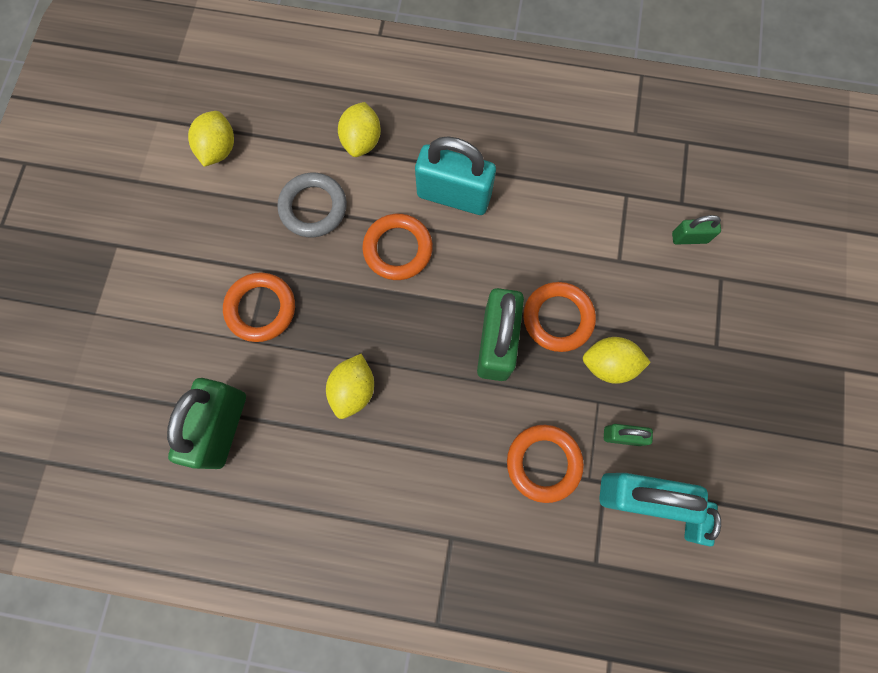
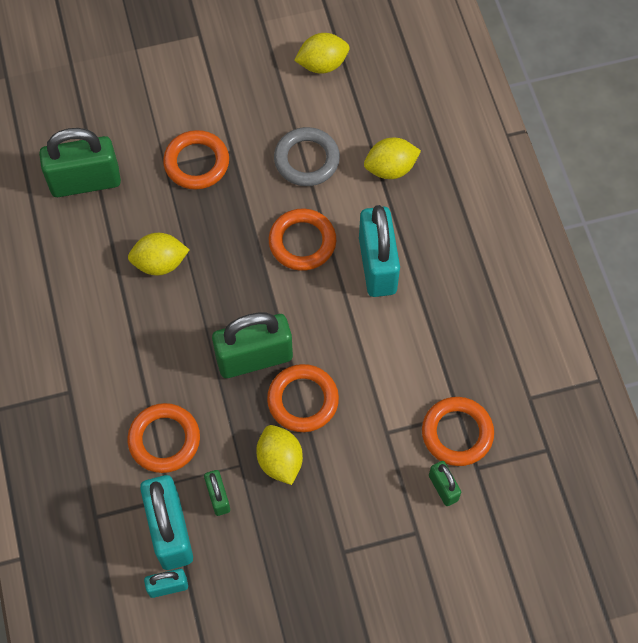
camera: 65 degrees right, 10 degrees down
(644, 204) = (457, 433): none -> orange ring

